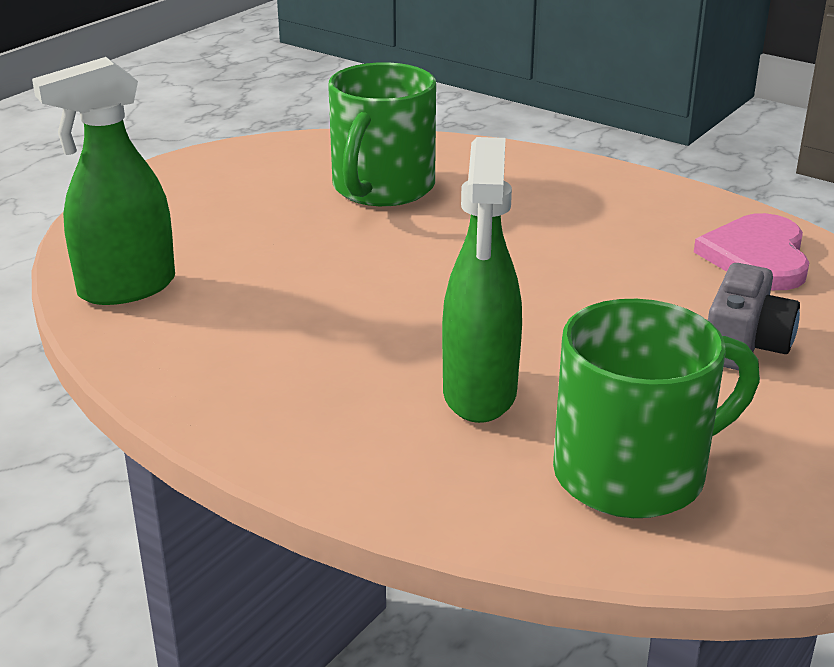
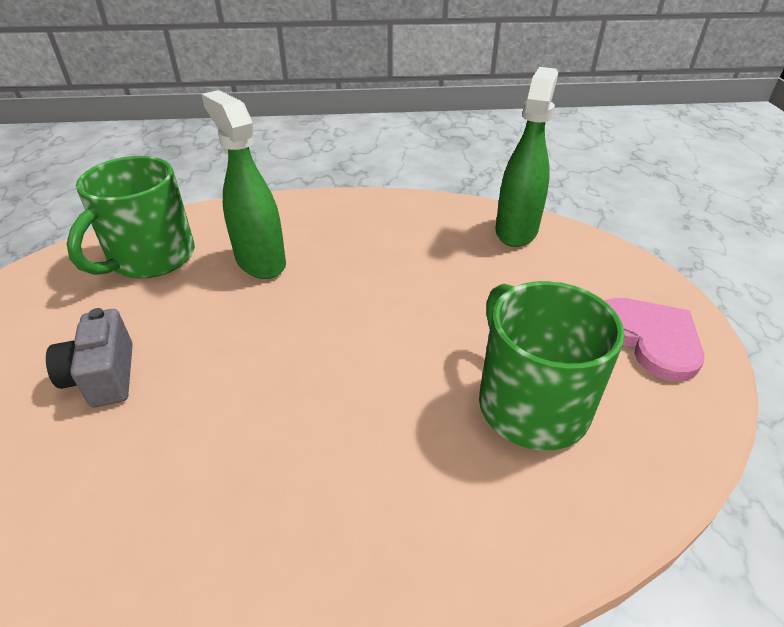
camera: 140 degrees right, 10 degrees up
(757, 257) = (110, 513): pink heart -> pink heart (650, 338)

